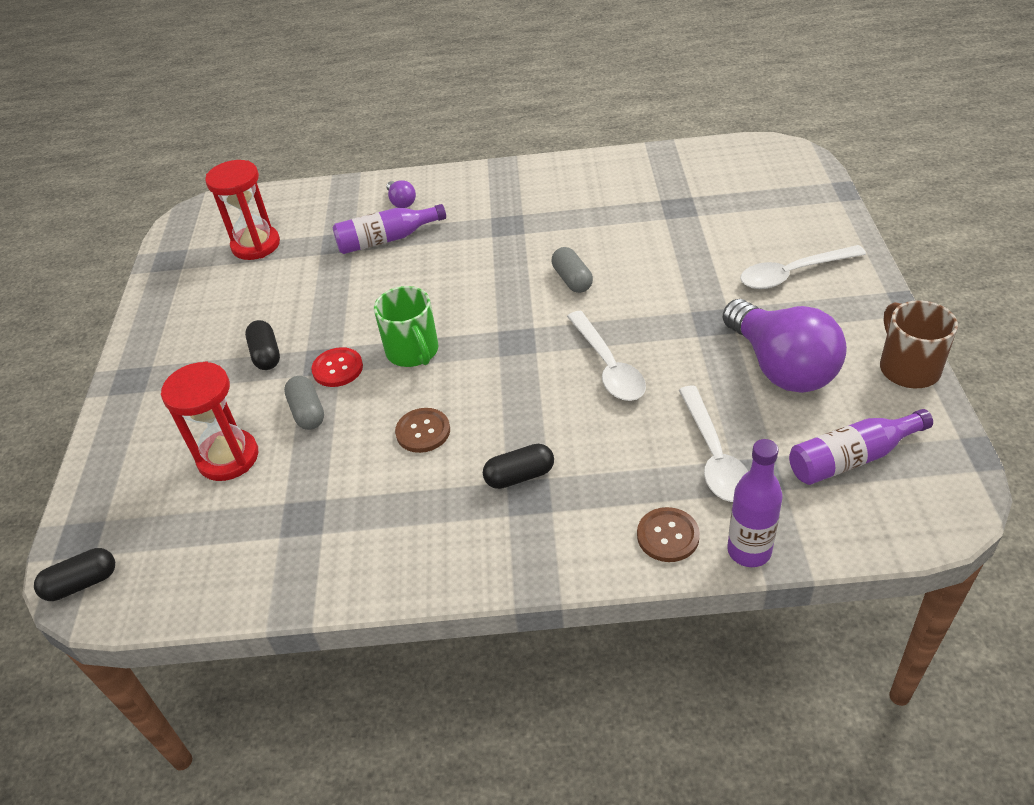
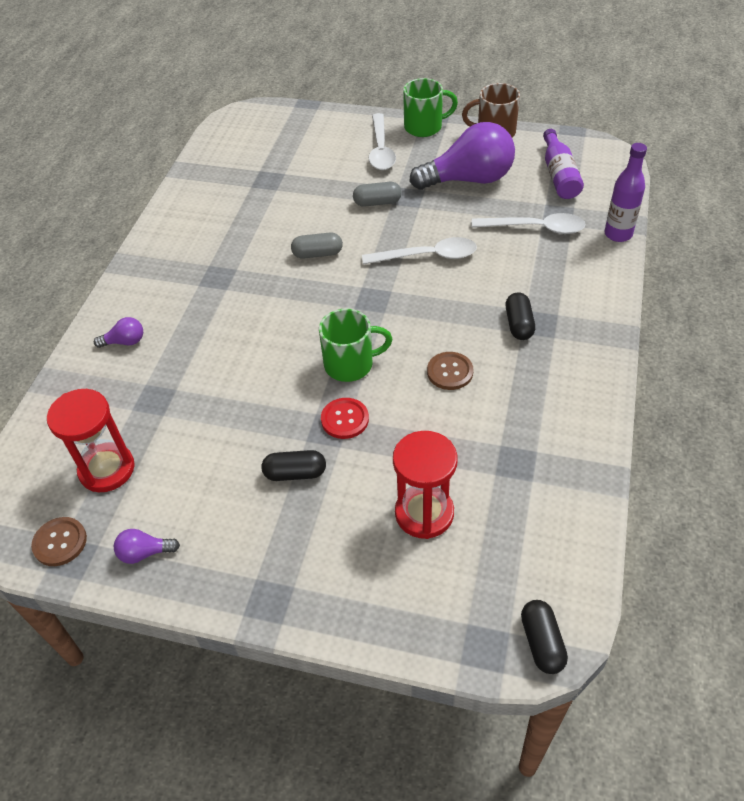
camera: 75 degrees left, 5 degrees up
(175, 295) = (145, 553): none -> purple light bulb
(307, 412) = (391, 447): grey capsule -> grey capsule (377, 202)
(386, 239) = (178, 361): purple bottle -> none
(668, 536) = (596, 265): brown button -> brown button (60, 542)
(870, 298) = (424, 127): none -> green mug

